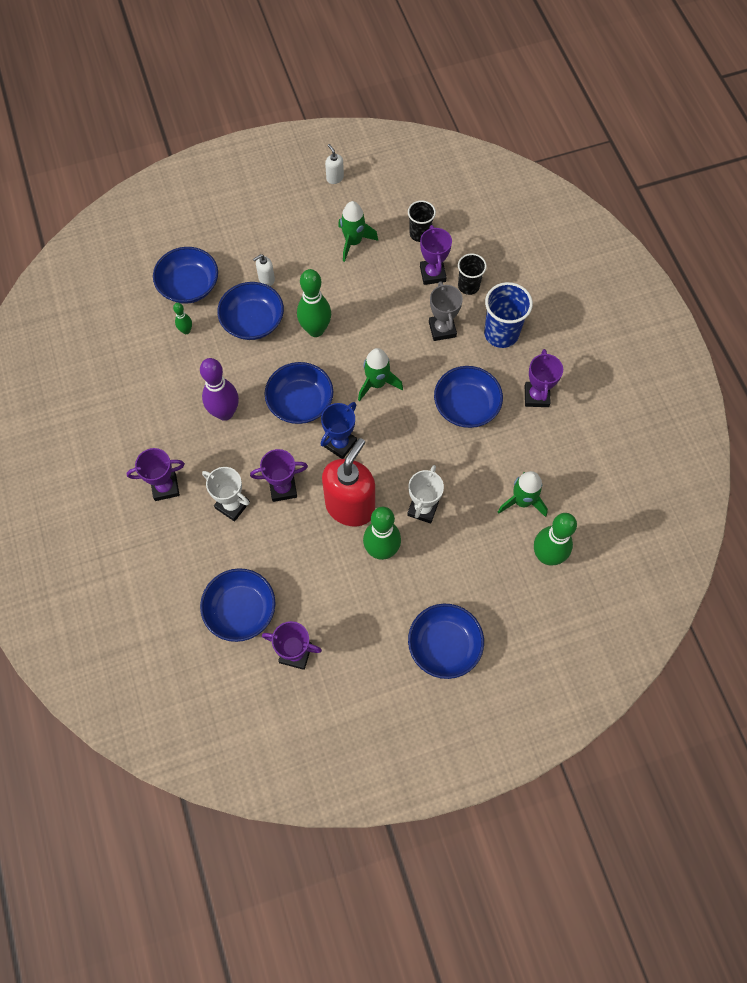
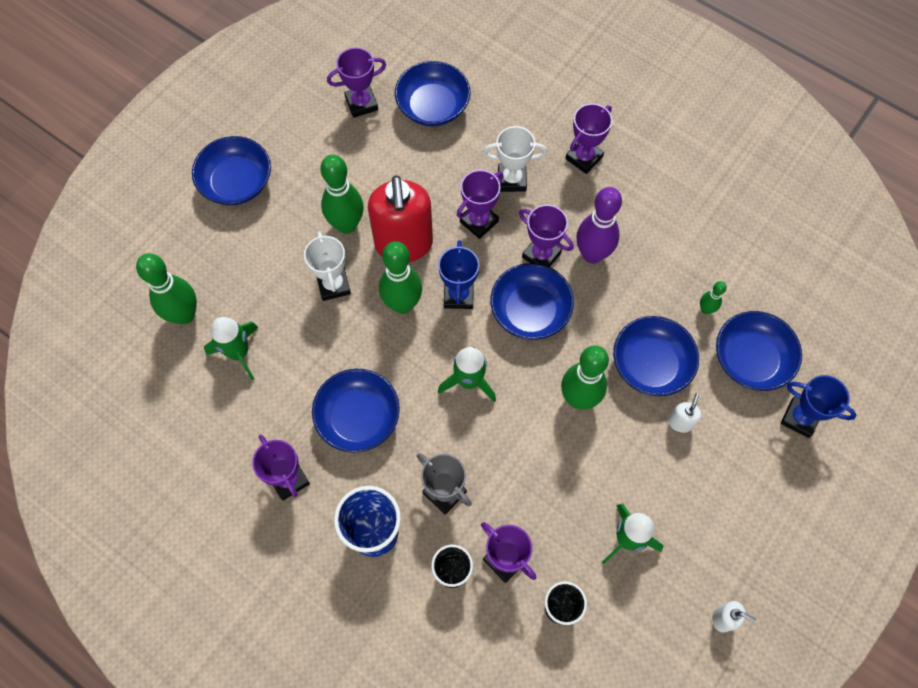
camera: 145 degrees right, 0 degrees up
(194, 238) = (800, 418): none -> blue trophy
(260, 435) = (541, 255): none -> purple trophy
(383, 462) = (402, 304): none -> green bowling pin

